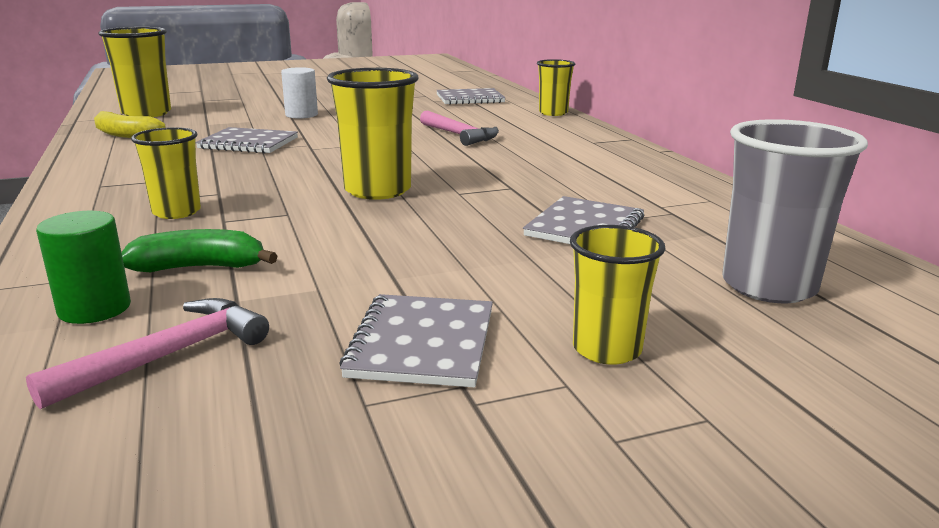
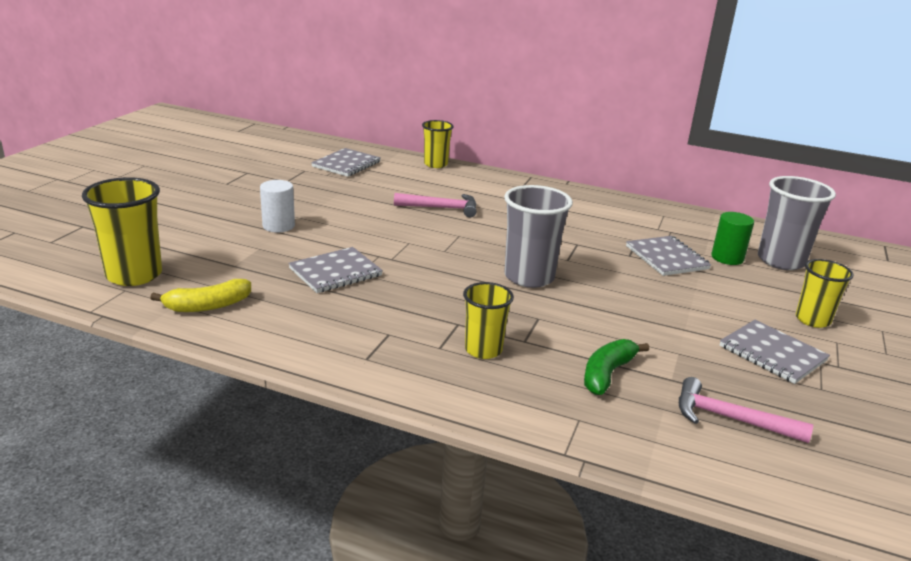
camera: 50 degrees left, 5 degrees up
(94, 308) = (641, 423): green cylinder -> green cylinder (727, 258)
(169, 355) = (730, 418): pink hammer -> pink hammer turned 60 degrees counterclockwise
(377, 190) = (529, 277): yellow cup -> grey cup

